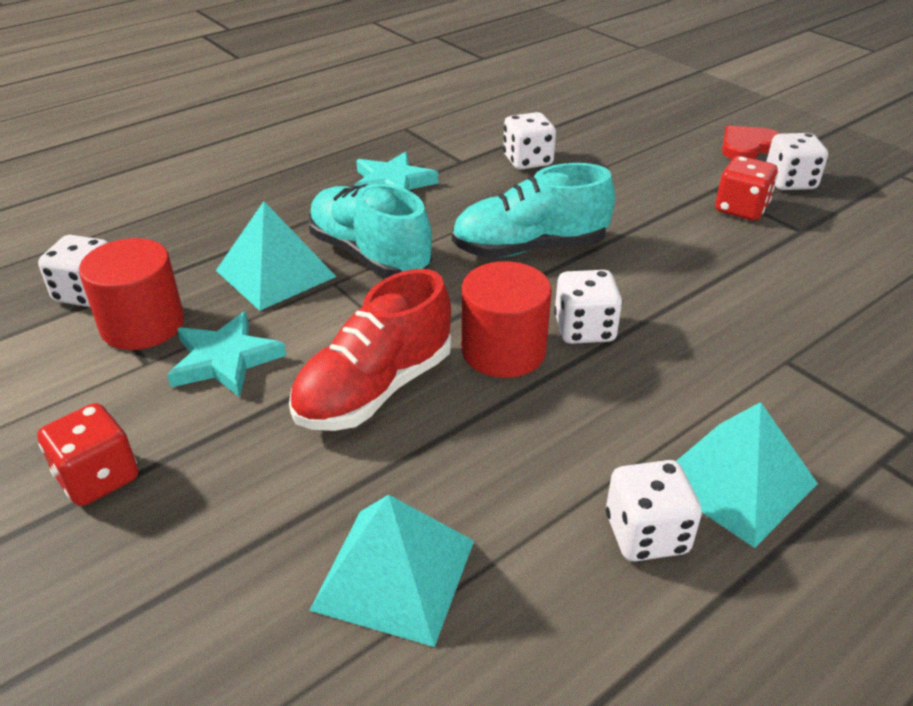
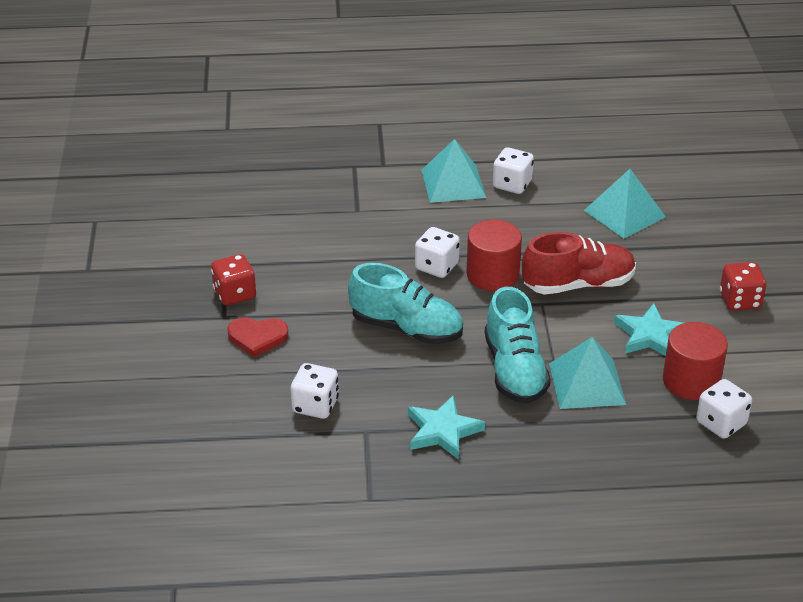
camera: 145 degrees left, 0 degrees up
(747, 147) = (137, 339): red heart -> red heart (257, 337)
(790, 182) = (167, 298): white dice -> none

